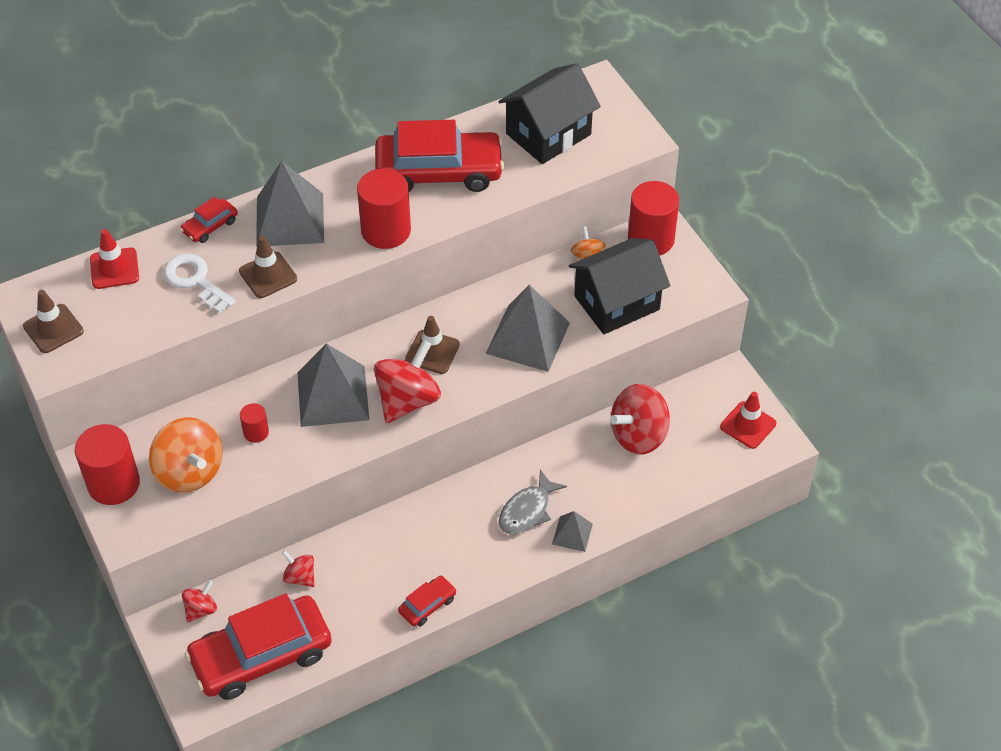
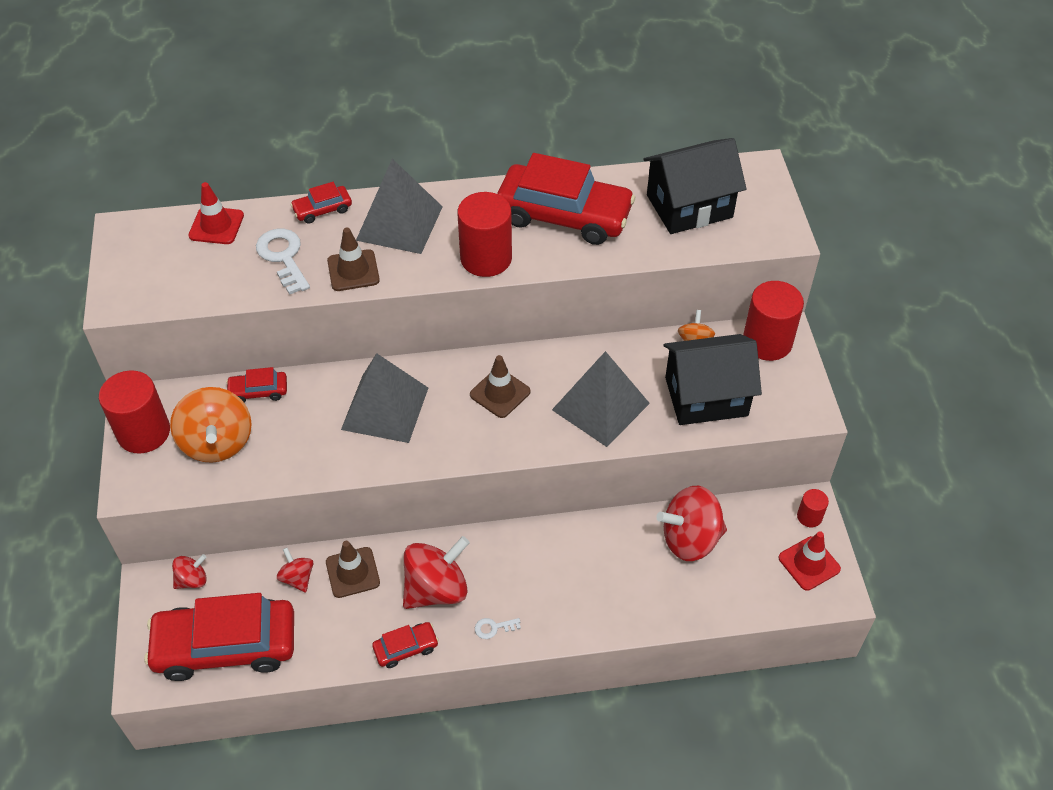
camera: 20 degrees right, 0 degrees up
(53, 329) = (133, 266): brown traffic cone -> brown traffic cone (352, 572)
(205, 415) = (258, 391): none -> red car
(256, 432) = (296, 422): red cylinder -> red cylinder (809, 517)
(408, 400) = (455, 434): red spinning top -> red spinning top (436, 589)
(498, 563) = (493, 628): none -> white key
(527, 510) = (545, 582): grey fish -> none
(572, 534) = (581, 621): grey pyramid -> none

